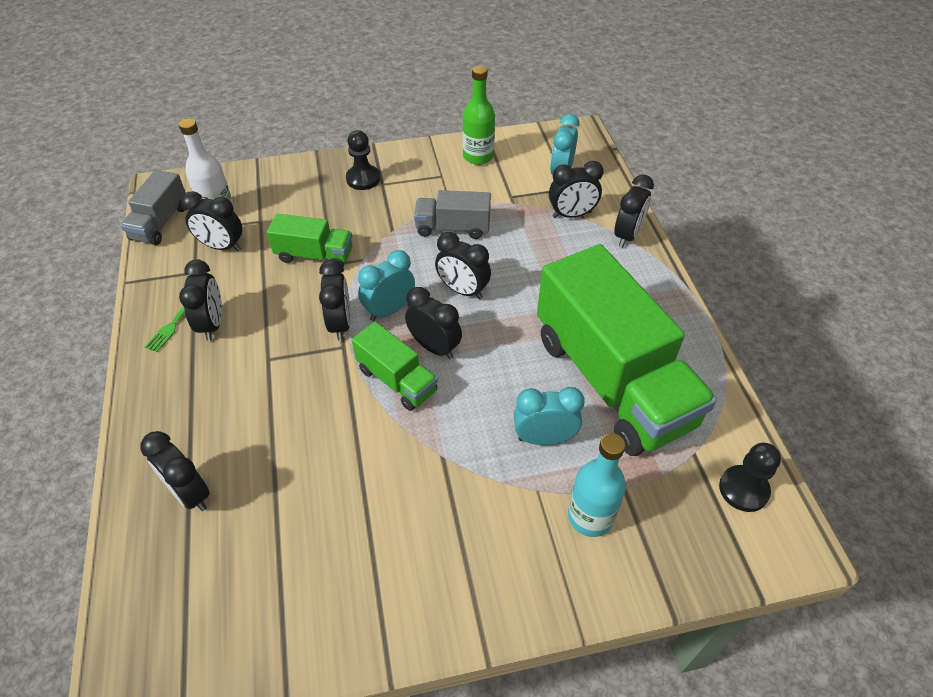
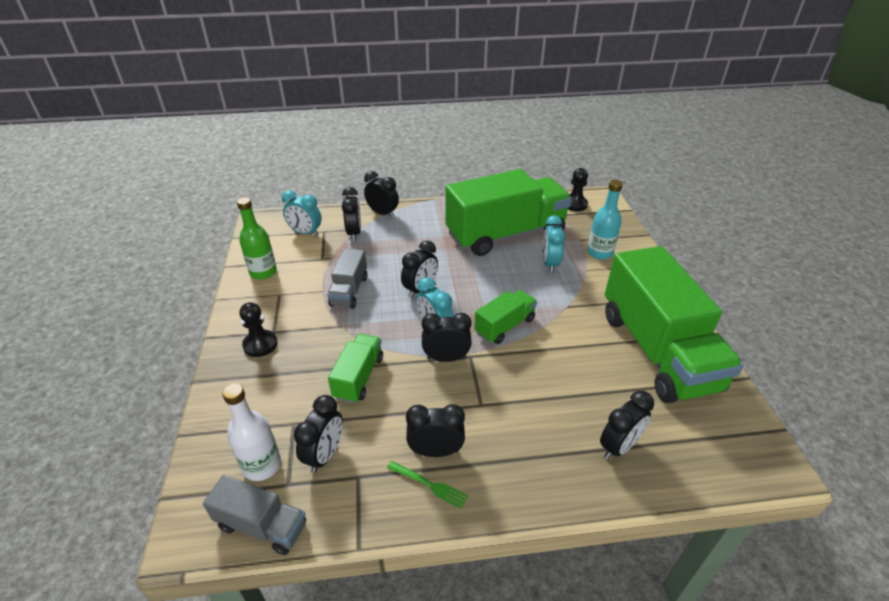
camera: 85 degrees left, 10 degrees down
(349, 570) = (657, 350): none -> green truck
(434, 347) = (475, 306): black clock -> none

